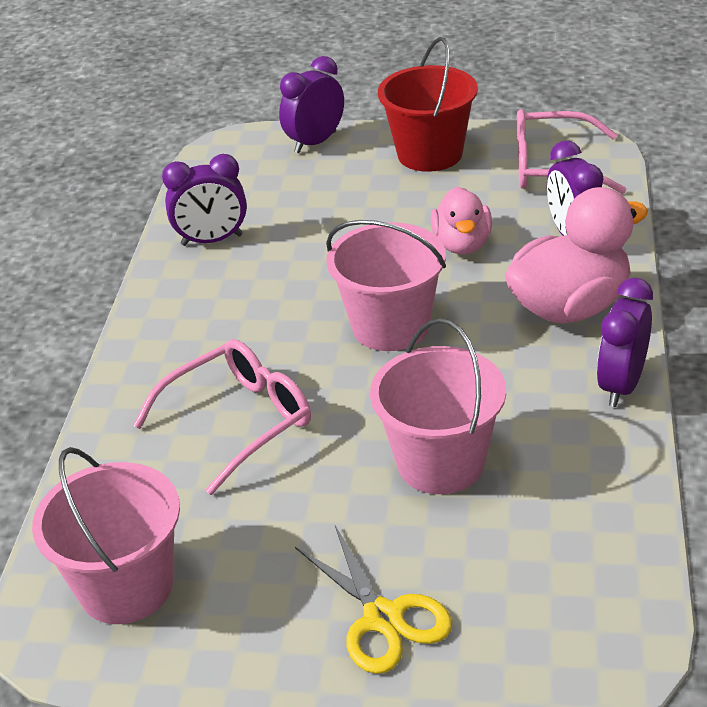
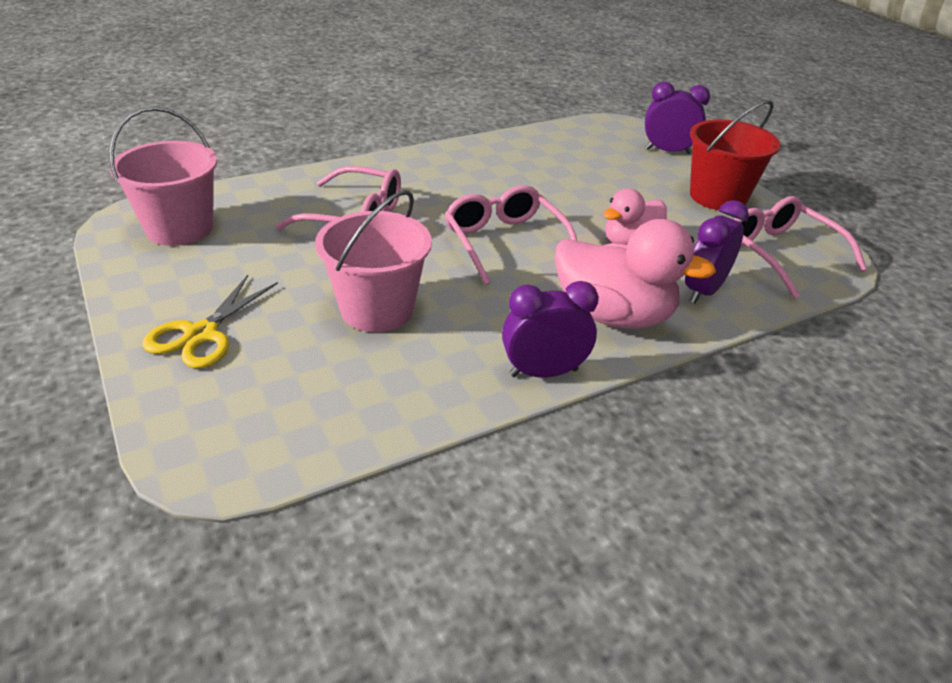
camera: 50 degrees right, 0 degrees up
(212, 240) = (520, 151): purple clock -> none
(390, 326) = (504, 242): pink bucket -> pink glasses

